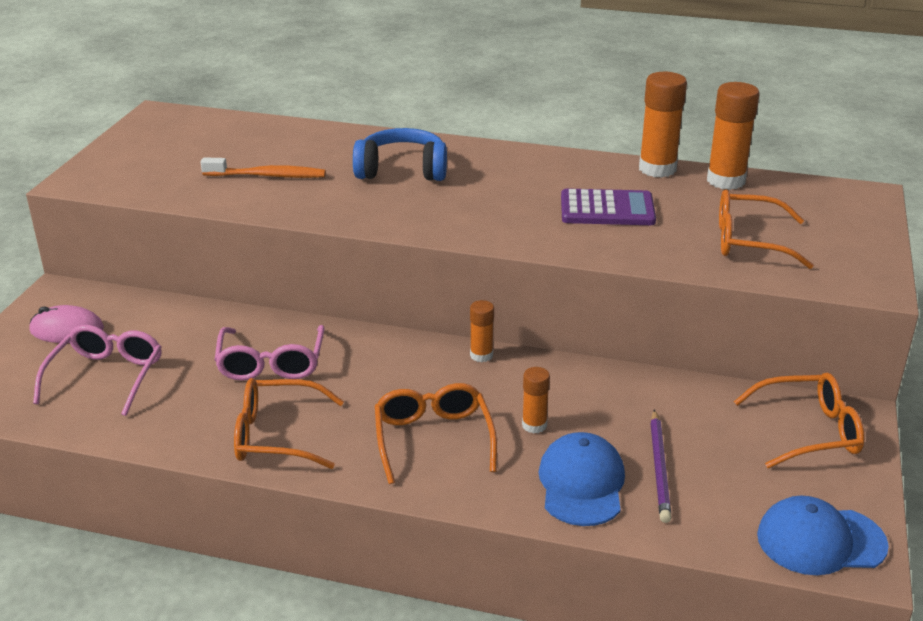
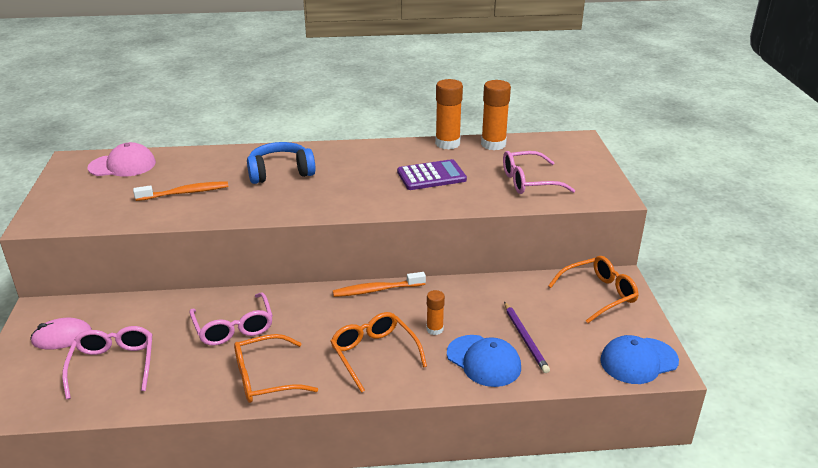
camera: 20 degrees left, 0 degrees up
(212, 129) = (122, 165): none -> pink cap
(481, 355) = (376, 290): orange glue stick -> orange toothbrush
(581, 484) = (484, 361): blue cap -> blue cap turned 150 degrees clockwise
(749, 241) = (529, 181): orange glasses -> pink glasses

